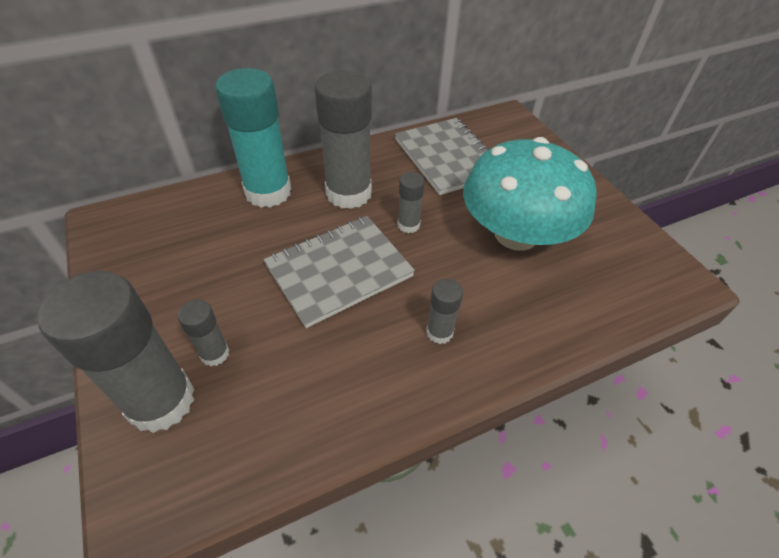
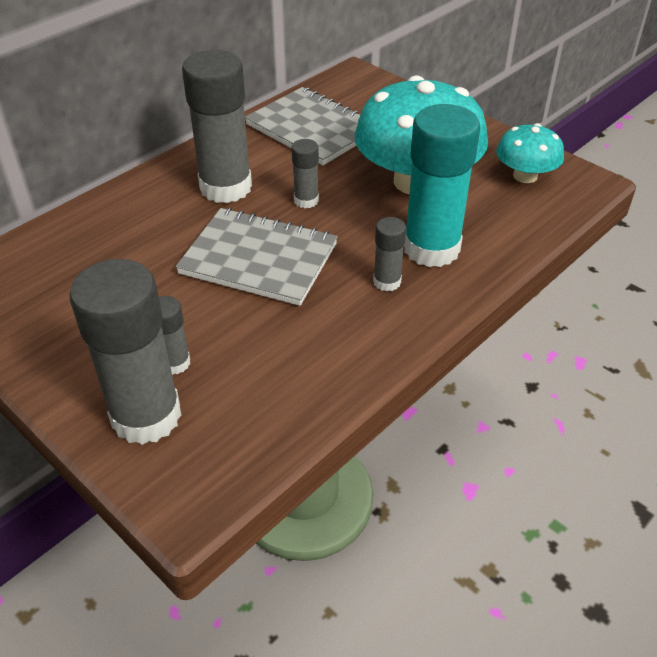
camera: 20 degrees left, 5 degrees down
(268, 192) = (135, 208): turquoise glue stick -> turquoise glue stick (431, 248)
(339, 271) = (259, 259): grey notebook -> grey notebook turned 75 degrees clockwise
(624, 258) = (525, 176): none -> turquoise mushroom

